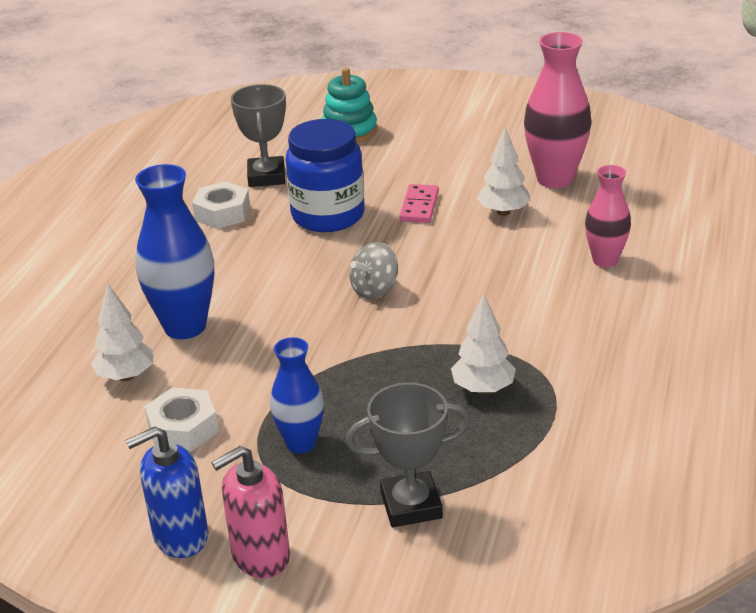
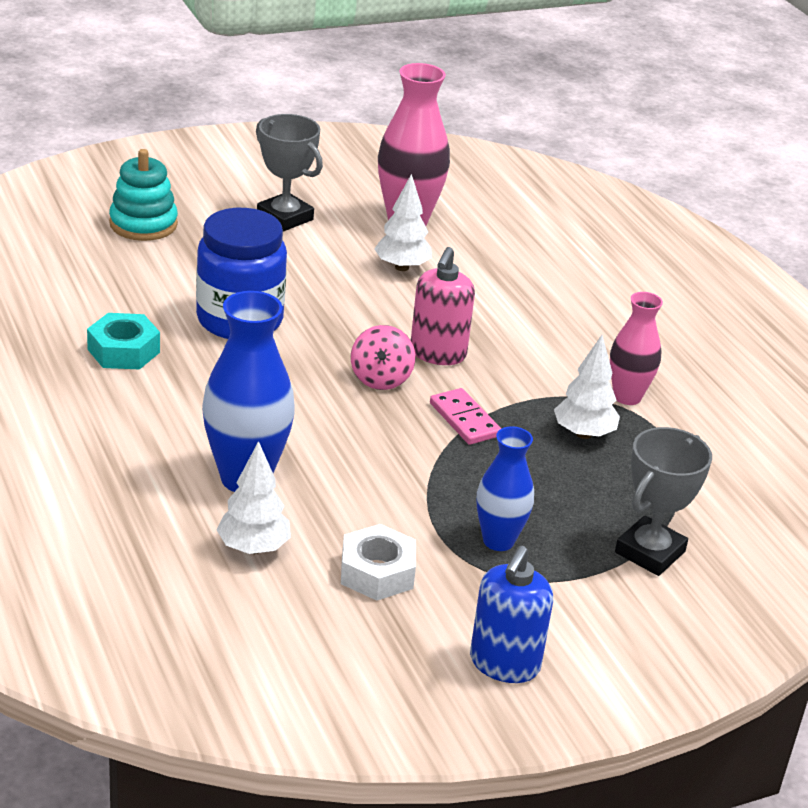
camera: 45 degrees left, 0 degrees up
(222, 213) = (123, 351): white nut -> turquoise nut
(260, 557) = (590, 647): pink soap dispenser -> pink soap dispenser (437, 353)
(266, 177) = (119, 298): grey trophy -> grey trophy (285, 217)
(375, 290) = (381, 378): grey spinning top -> pink spinning top
(419, 206) = (317, 284): pink domino -> pink domino (465, 420)
(605, 260) = (541, 287): pink vase -> pink vase (627, 397)

